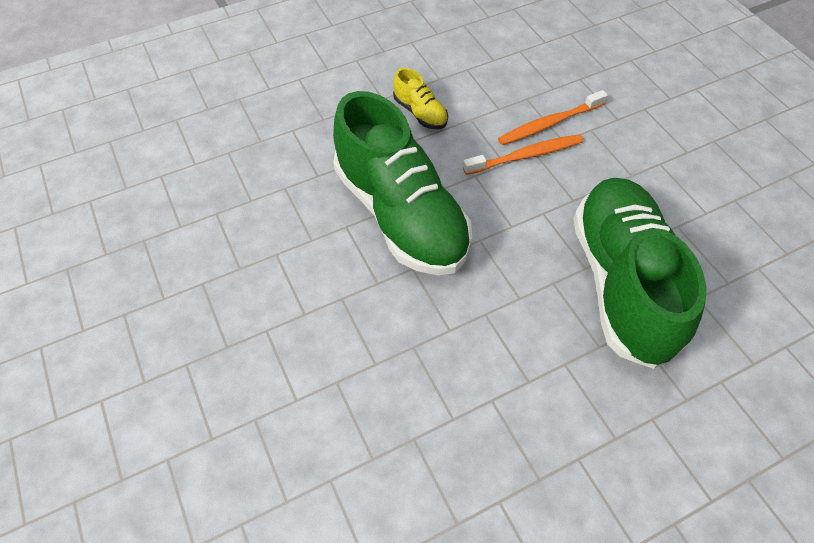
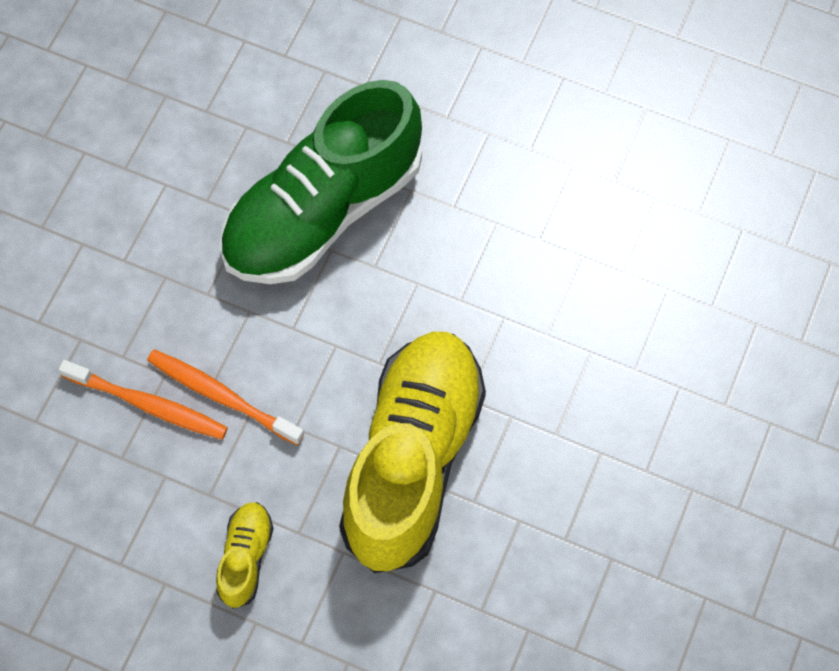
camera: 130 degrees left, 10 degrees up
(400, 214) = (412, 460): green shoe -> yellow shoe

